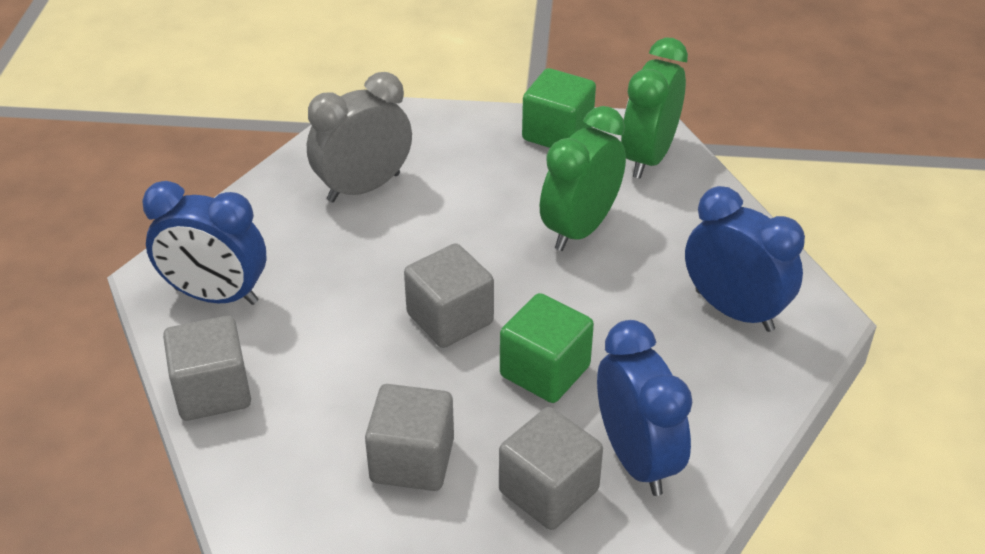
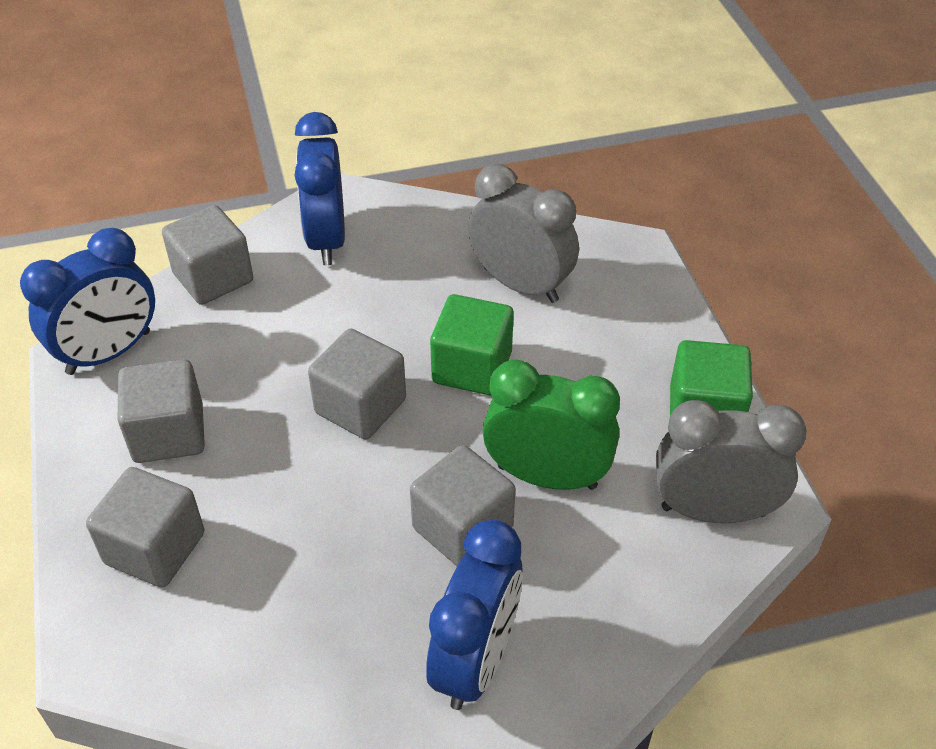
camera: 70 degrees right, 5 degrees up
(545, 371) = (314, 503): green cube -> green cube (472, 367)
(610, 287) = (462, 528): none -> grey cube
(636, 459) = (215, 614): blue clock -> blue clock (109, 353)
(648, 157) = (713, 510): green clock -> grey clock

